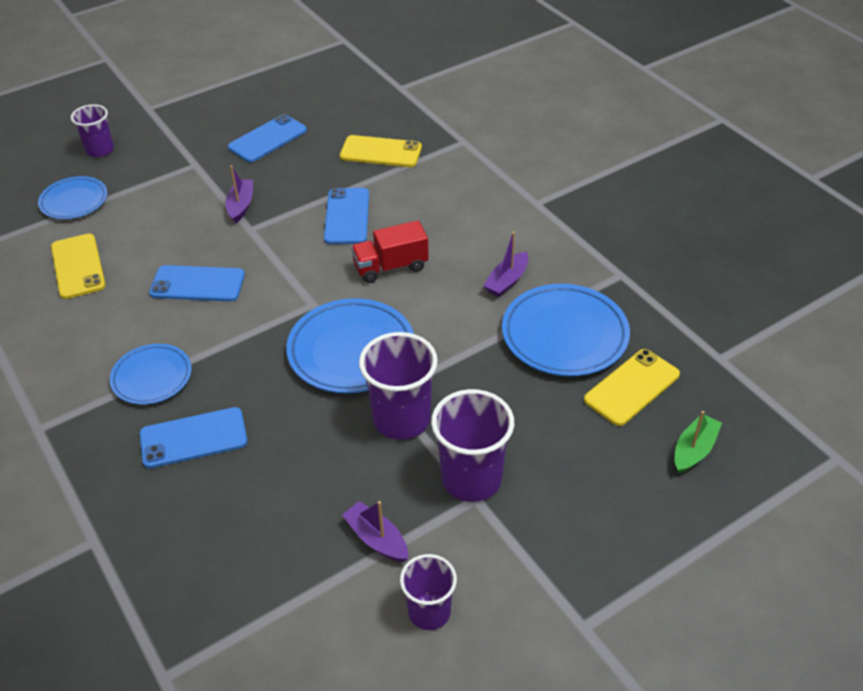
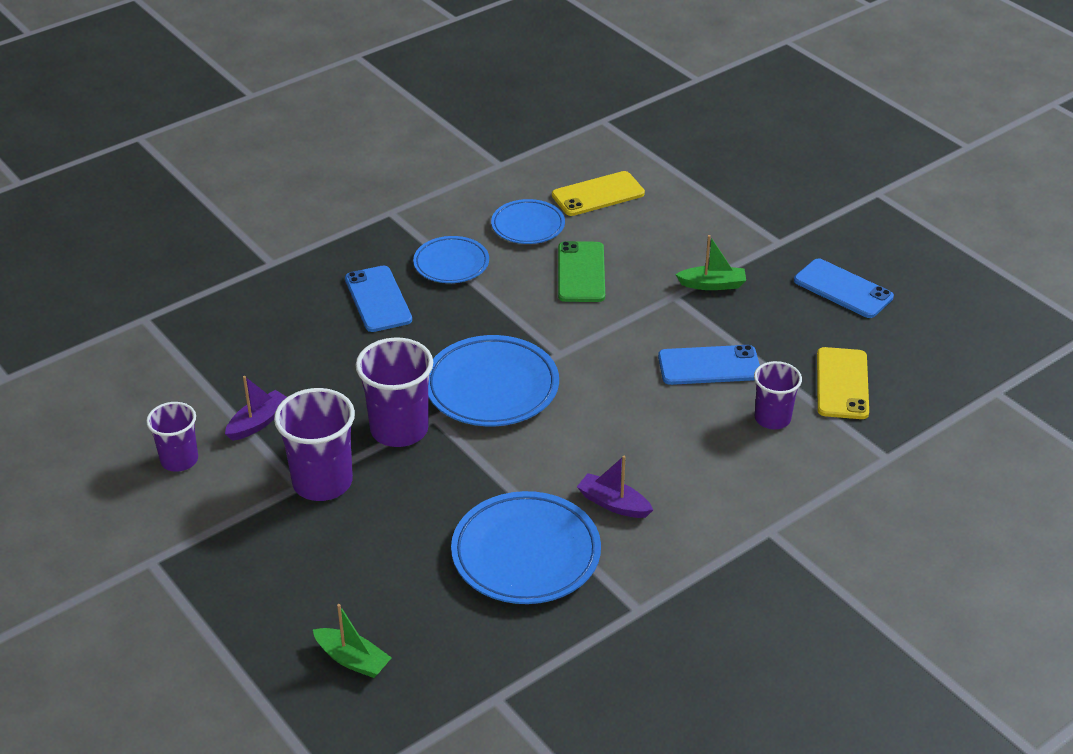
camera: 85 degrees right, 5 degrees down
(74, 201) = (696, 173): blue plate -> blue plate (528, 226)
(100, 150) = (787, 174): purple cup -> purple cup (772, 418)
(197, 284) = (581, 272): blue phone -> green phone
(241, 206) = (712, 284): purple boat -> green boat
(390, 267) = (626, 407): red truck -> none
(631, 387) = (445, 610): yellow phone -> none

